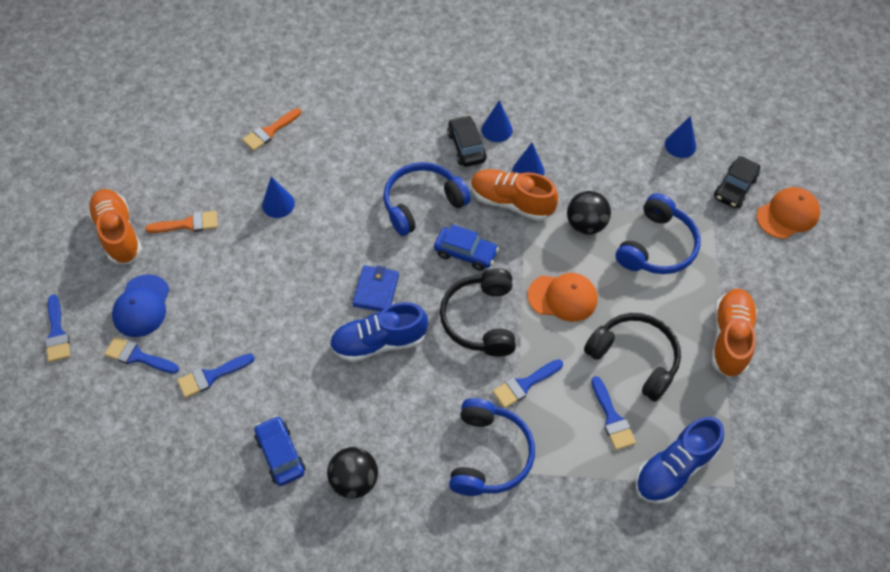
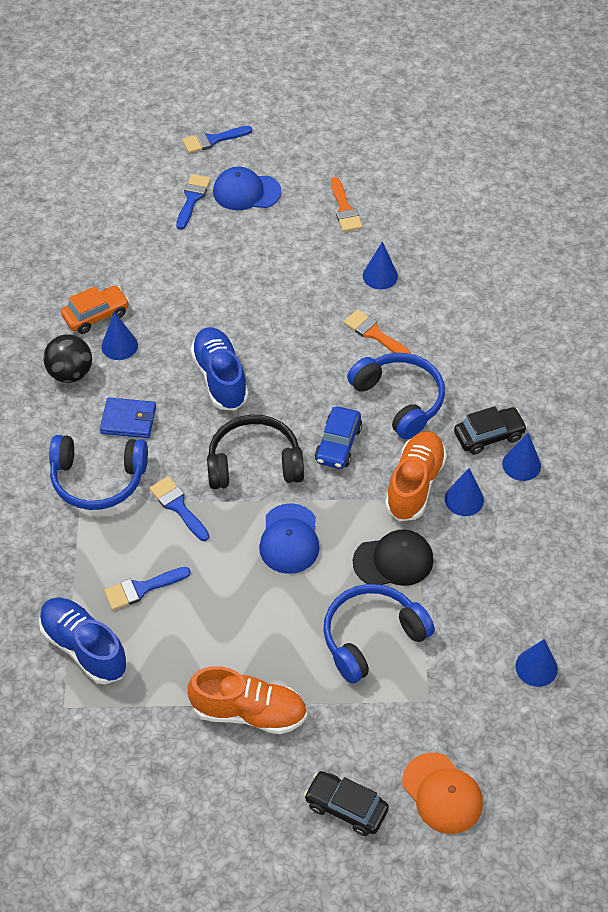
camera: 85 degrees right, 5 degrees down
(118, 234) = (326, 160): orange shoe -> none
(211, 376) = (174, 253): blue brush -> none
(269, 131) = (476, 256): orange brush -> orange brush (374, 333)
(280, 454) = (96, 315): blue car -> orange car
(325, 432) = (119, 345): none -> blue cone
(376, 290) = (282, 369): blue wallet -> blue wallet (128, 420)
(562, 297) = (289, 539): orange cap -> blue cap
(586, 224) = (393, 561): black ball -> black cap
(635, 358) = (216, 611): black headphones -> none
(657, 246) = (371, 637): blue headphones -> blue headphones turned 120 degrees clockwise
(734, 188) = (476, 730): black car -> black car (346, 807)

